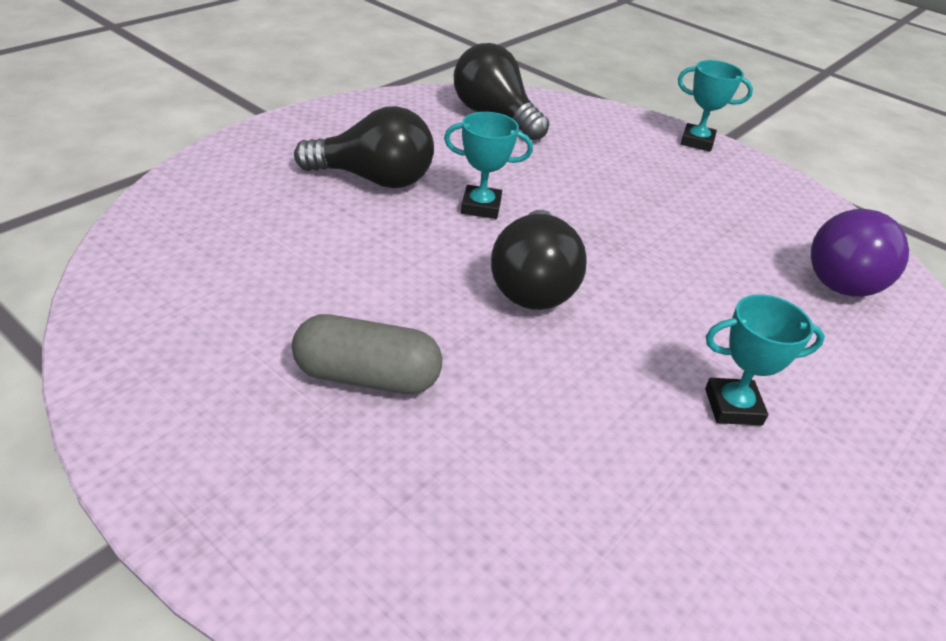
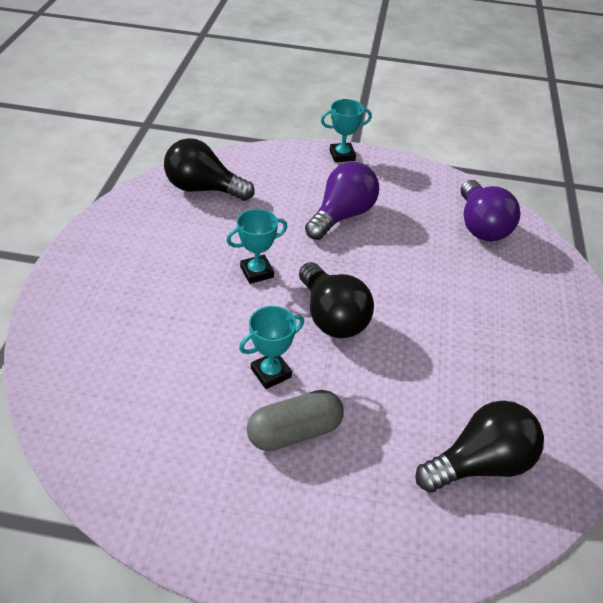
camera: 30 degrees left, 5 degrees up
(374, 179) = (171, 283): black light bulb -> black light bulb (480, 463)
(642, 195) = (342, 216): none -> purple light bulb
(733, 406) = (485, 344): turquoise trophy -> turquoise trophy (271, 373)

